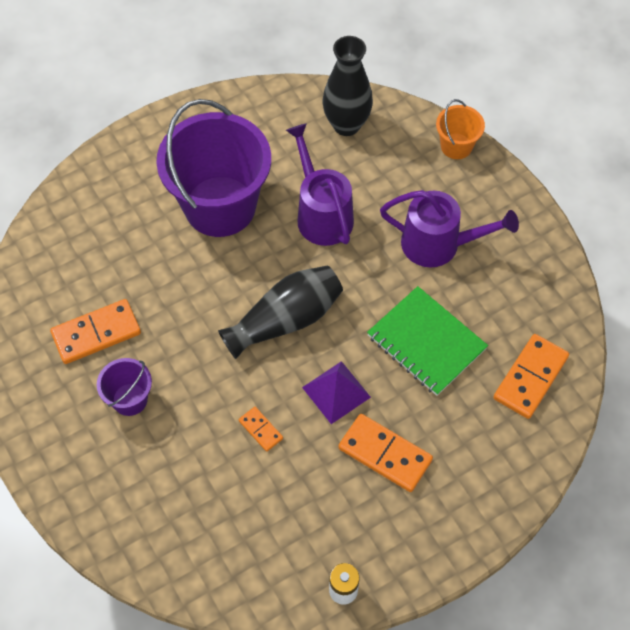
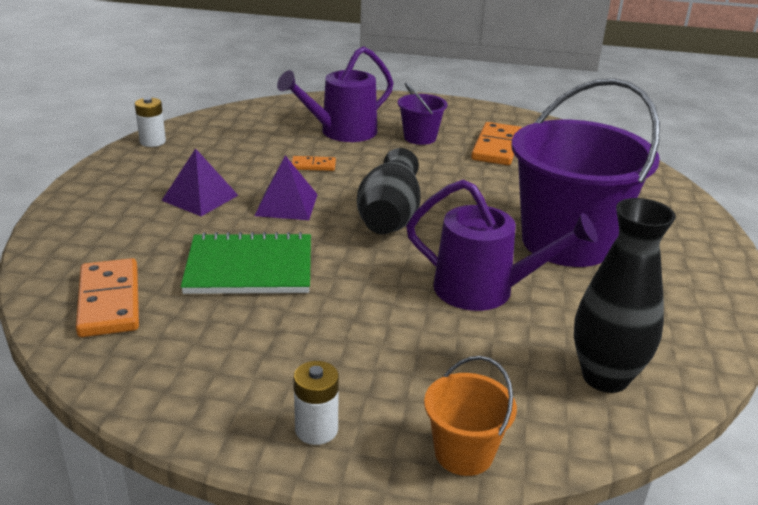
camera: 130 degrees right, 30 degrees down
(385, 454) = (200, 197): orange domino -> purple pyramid
(439, 244) = (339, 341): purple watering can -> purple watering can (342, 132)
(503, 205) = (316, 429): none -> white battery

